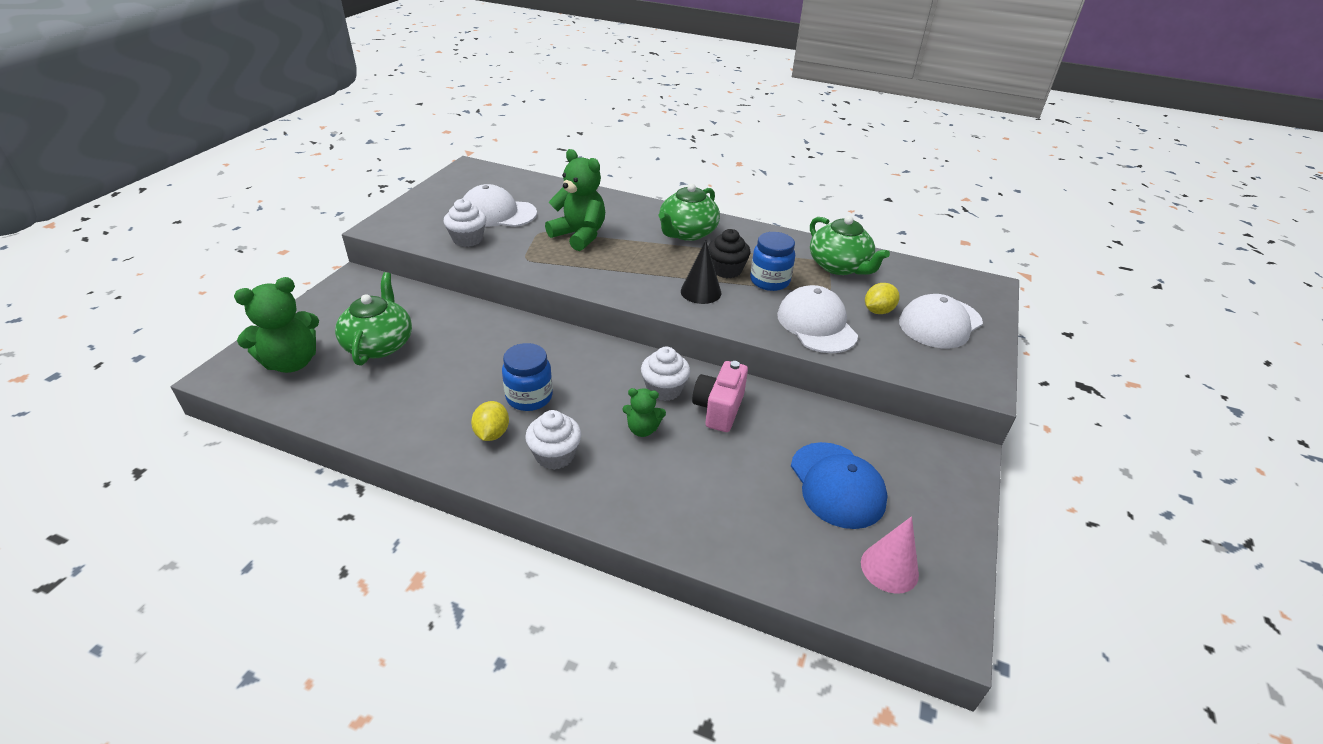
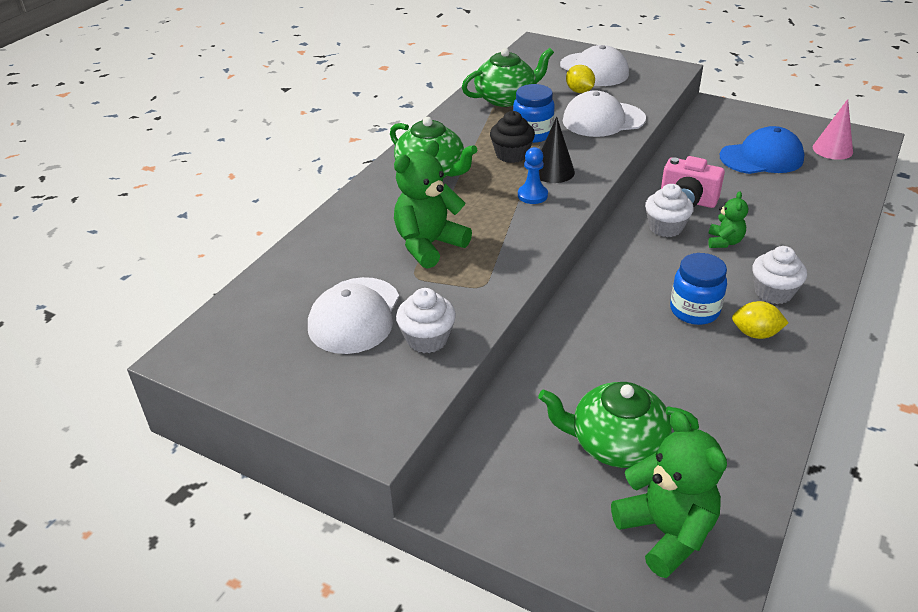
camera: 80 degrees left, 0 degrees up
(657, 280) = (532, 195): none -> blue pawn

